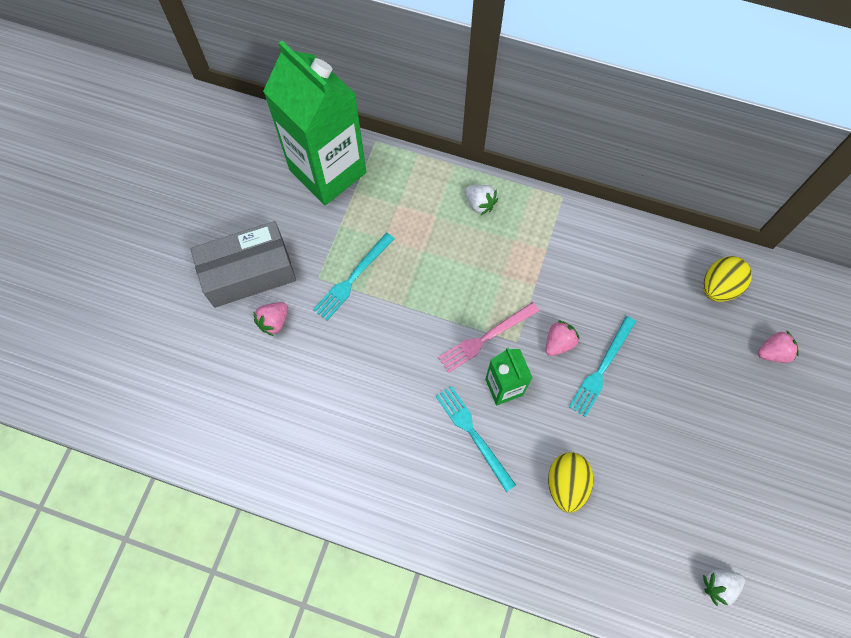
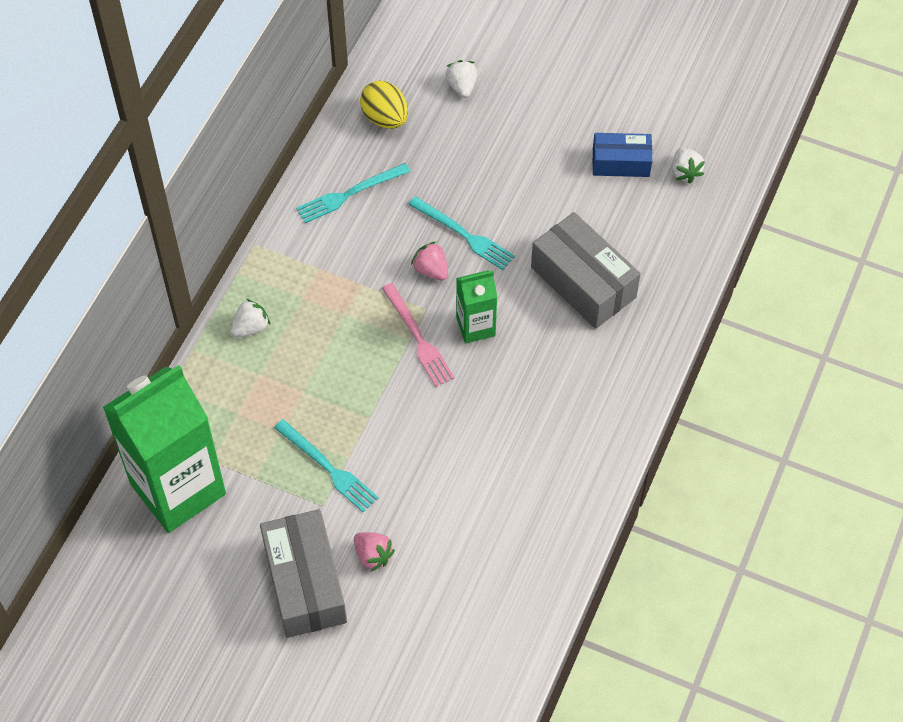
camera: 85 degrees left, 10 degrees down
(473, 434) = (525, 360): turquoise fork -> turquoise fork (350, 194)
(566, 484) = (583, 282): yellow egg -> grey box
(716, 516) = (621, 163): none -> blue box
(773, 352) = (461, 86): pink strawberry -> white strawberry

